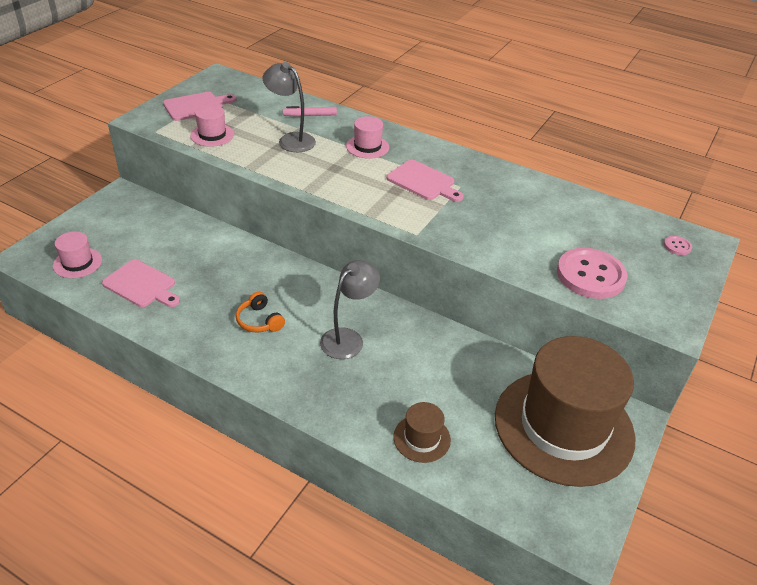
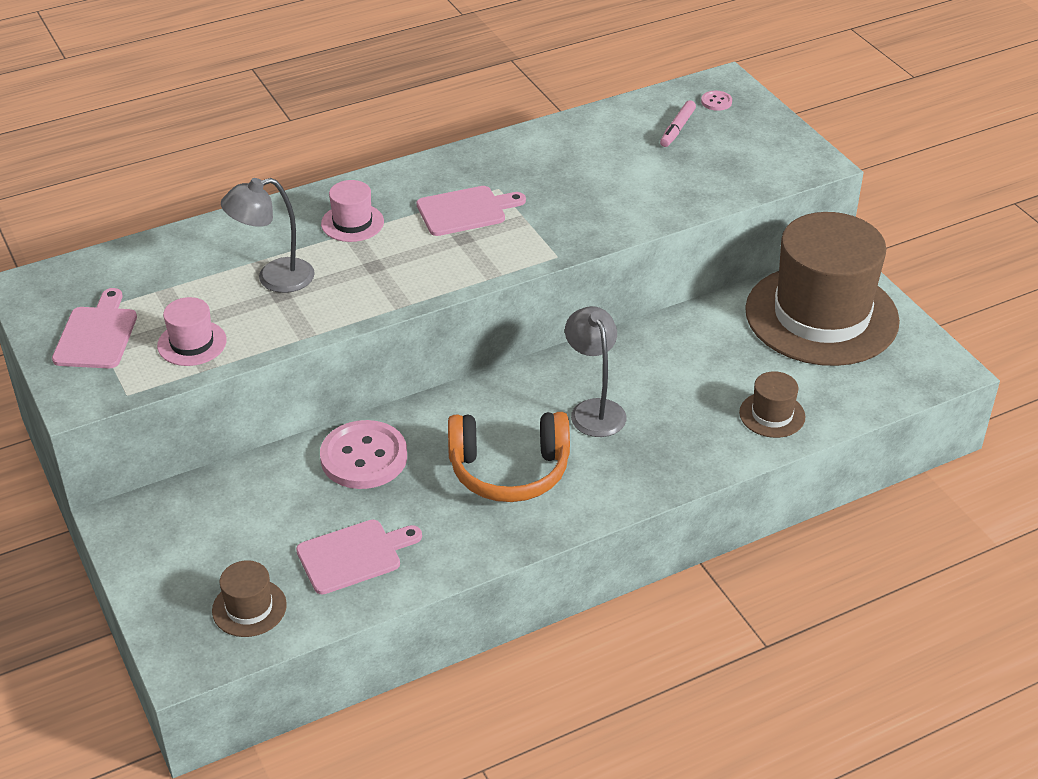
camera: 55 degrees left, 0 degrees up
(77, 263) = (249, 608): pink hat -> brown hat
(259, 321) = (509, 470): orange headphones -> orange headphones, size x1.94
(310, 115) = (231, 242): pink marker -> pink marker (677, 129)
(590, 275) = (715, 174): pink button -> pink button (364, 457)

